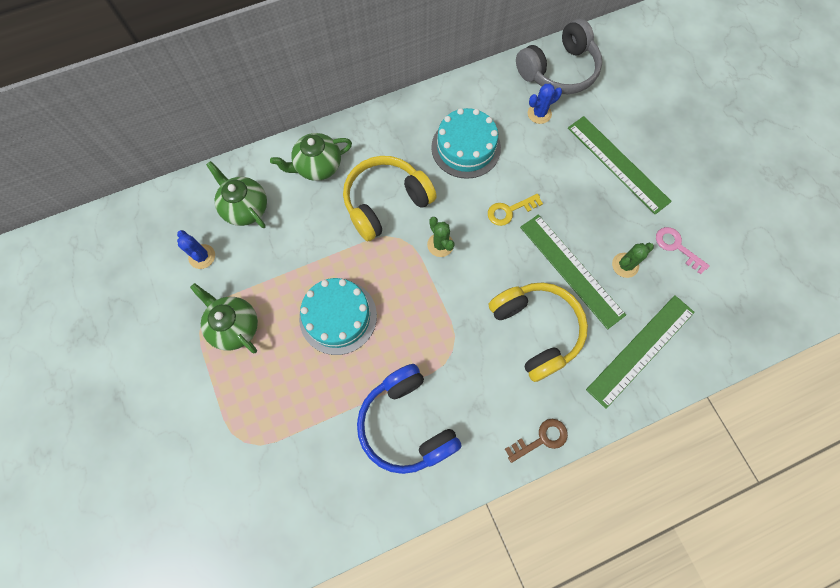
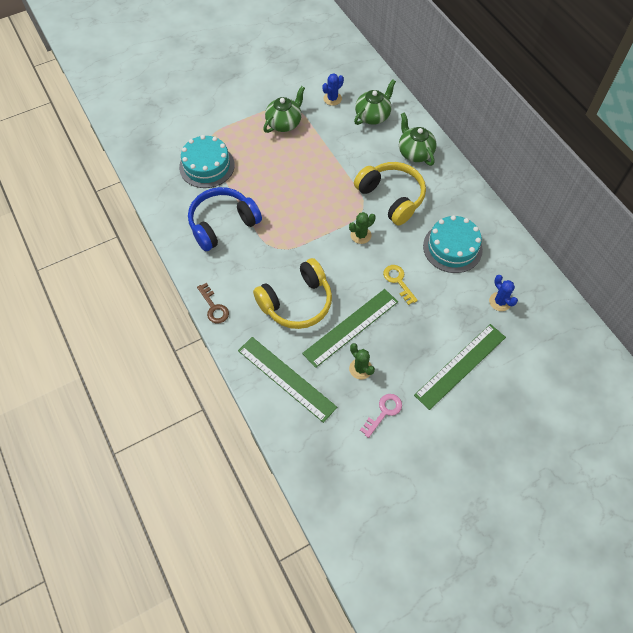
camera: 85 degrees right, 10 degrees down
(338, 316) = (296, 178): turquoise cake -> turquoise cake (207, 166)
(559, 71) = (552, 317): grey headphones -> none

